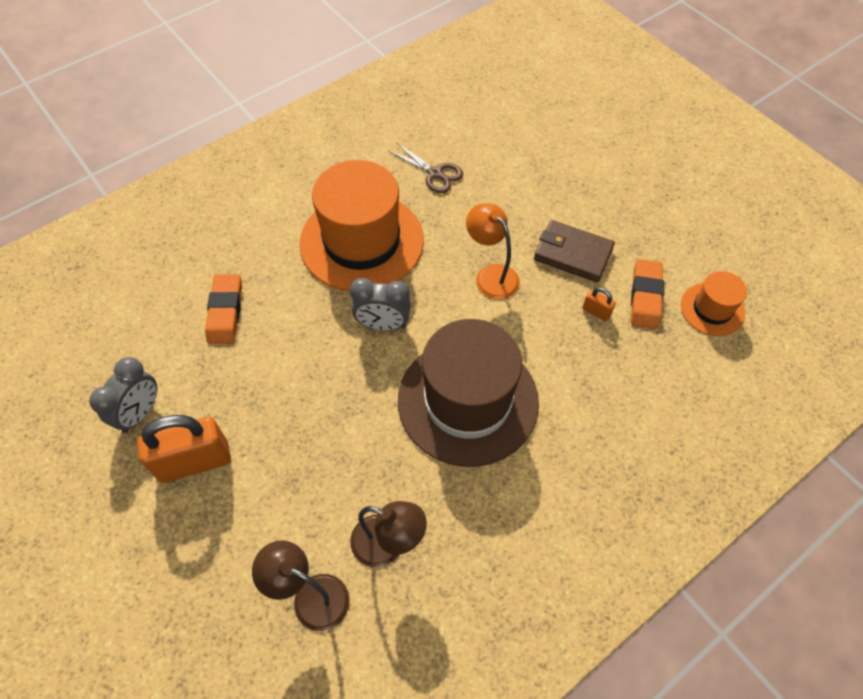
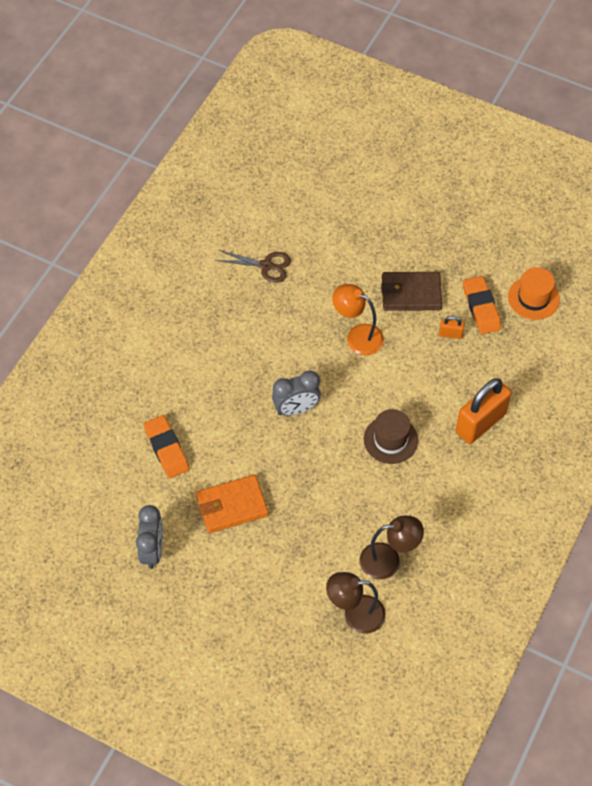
camera: 25 degrees left, 0 degrees up
(194, 462) = (217, 566): orange padlock -> orange padlock (480, 423)
(252, 400) = (232, 506): none -> orange wallet
(362, 241) = (240, 348): orange hat -> none
(468, 401) = (390, 440): brown hat -> brown hat, size x0.48

